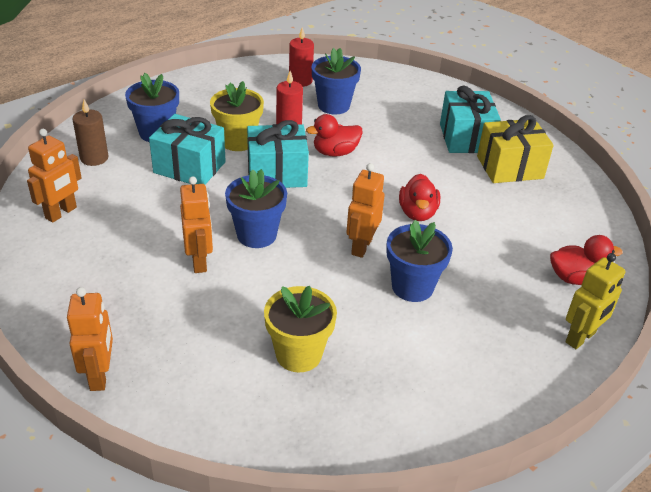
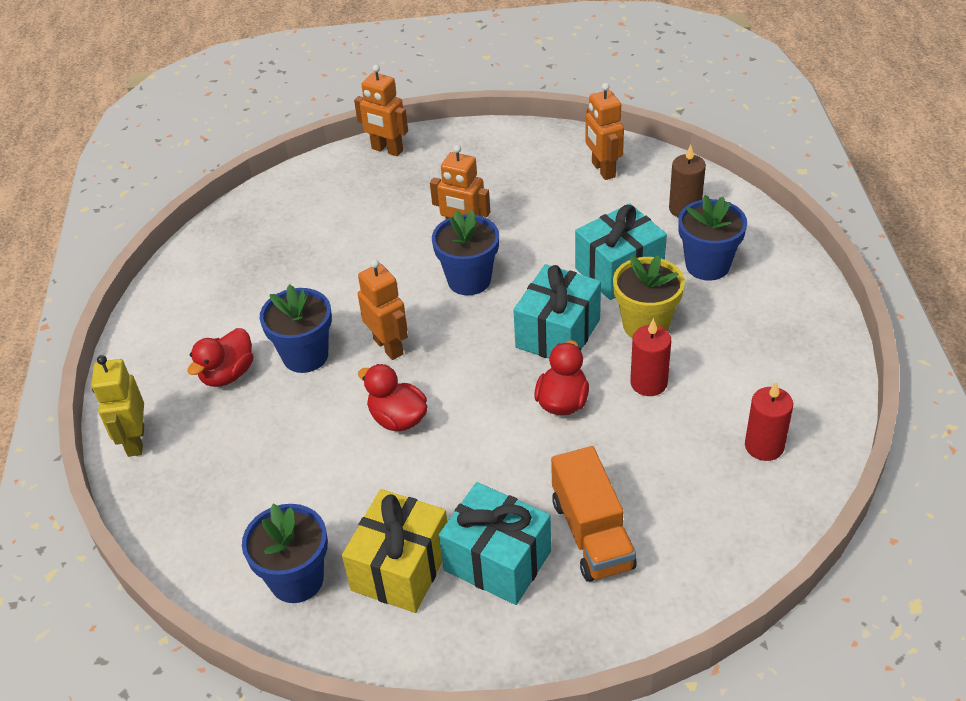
camera: 130 degrees right, 5 degrees up
(298, 354) = (306, 251): yellow flower pot -> none
(333, 105) = (673, 452): blue flower pot -> blue flower pot (297, 579)
(414, 115) = (592, 534): none -> orange truck
(574, 278) = (193, 493): red duck -> red duck (228, 374)

